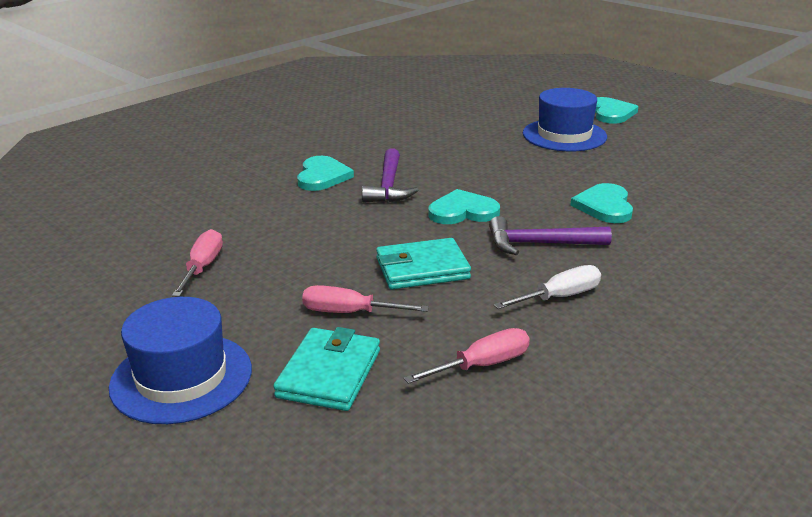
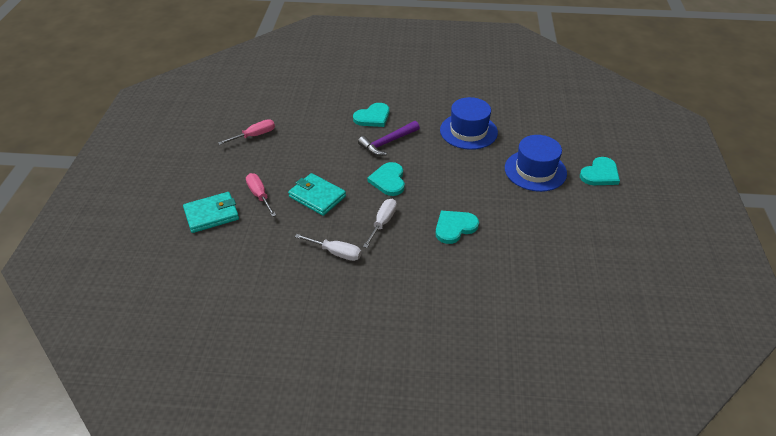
camera: 50 degrees right, 15 degrees up
(181, 377) = (177, 179): blue hat -> blue hat (468, 131)
(463, 211) = (388, 180): turquoise heart -> turquoise heart turned 135 degrees counterclockwise
(482, 365) = (255, 254): pink screwdriver -> none
(539, 244) = (382, 223): purple hammer -> white screwdriver

